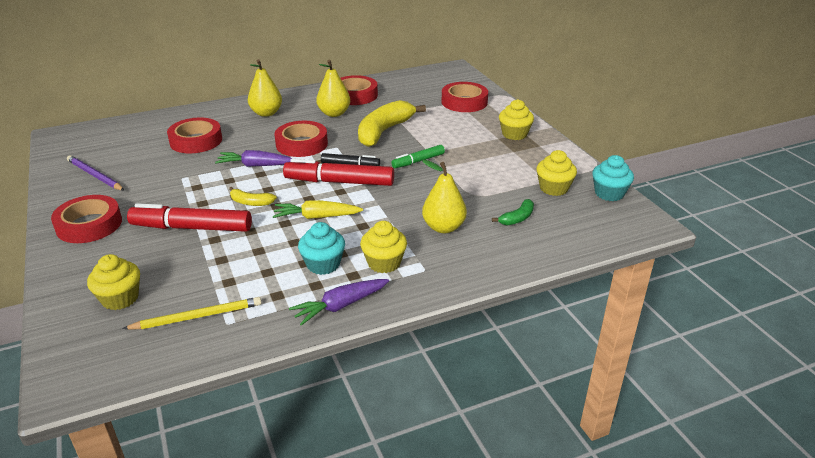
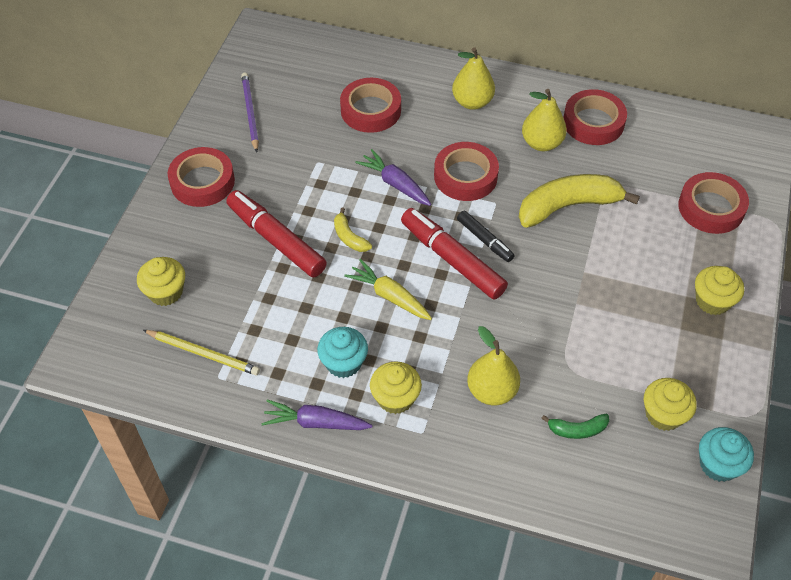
camera: 40 degrees right, 20 degrees up
(418, 161) = (559, 278): green marker -> none

